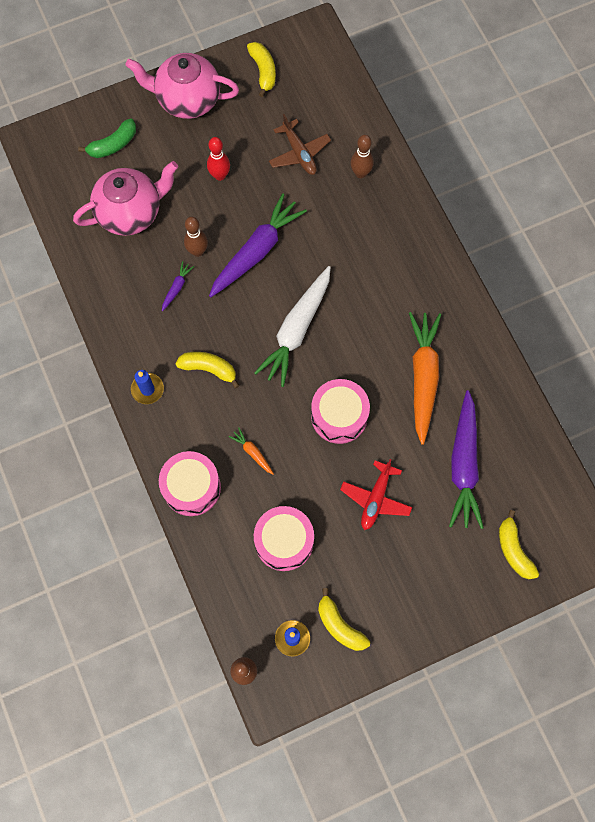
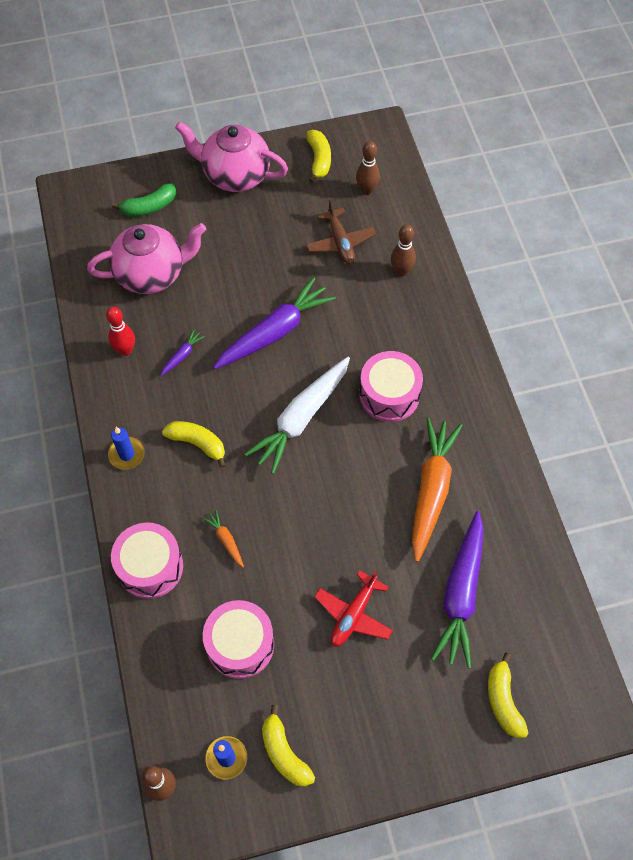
camera: 10 degrees right, 10 degrees down
(197, 251) = (212, 322): brown bowling pin -> brown bowling pin (367, 190)
(220, 175) = (252, 252): red bowling pin -> red bowling pin (125, 350)
(339, 416) = (330, 517): pink drum -> pink drum (389, 395)

